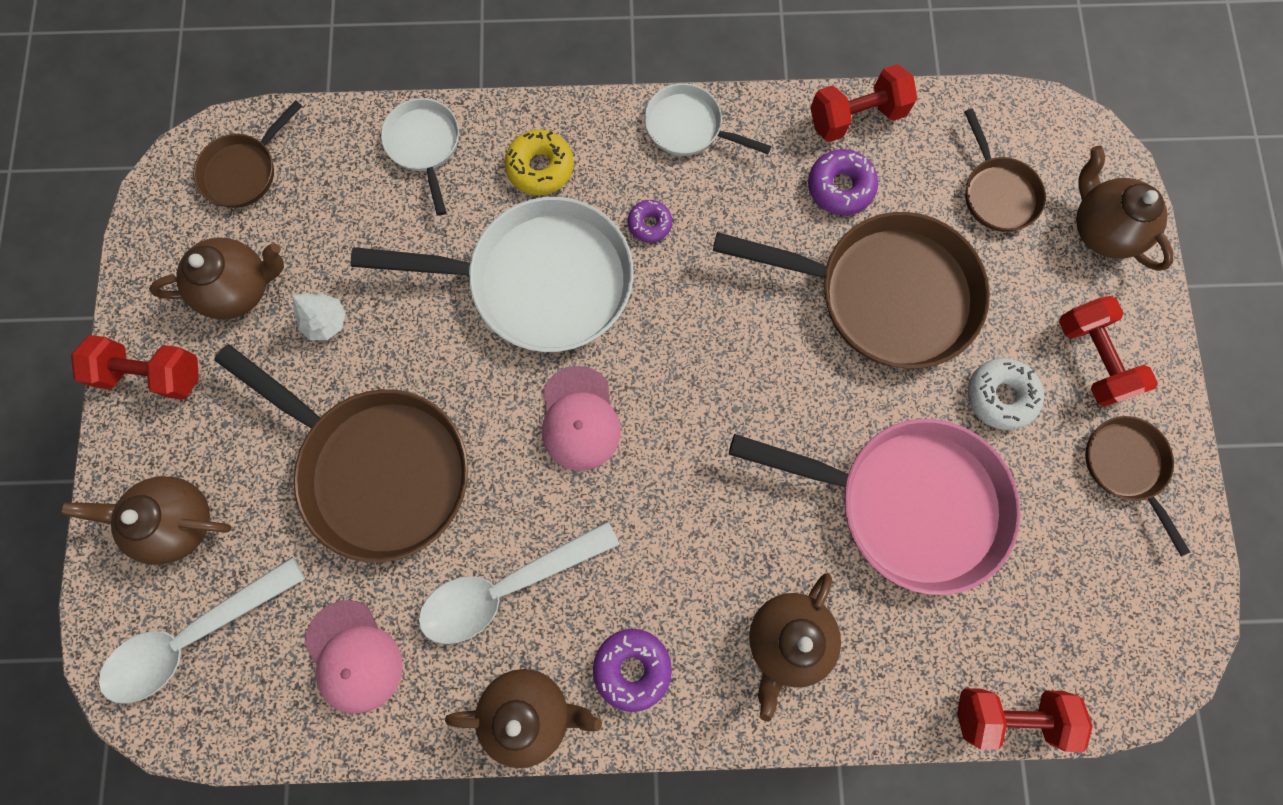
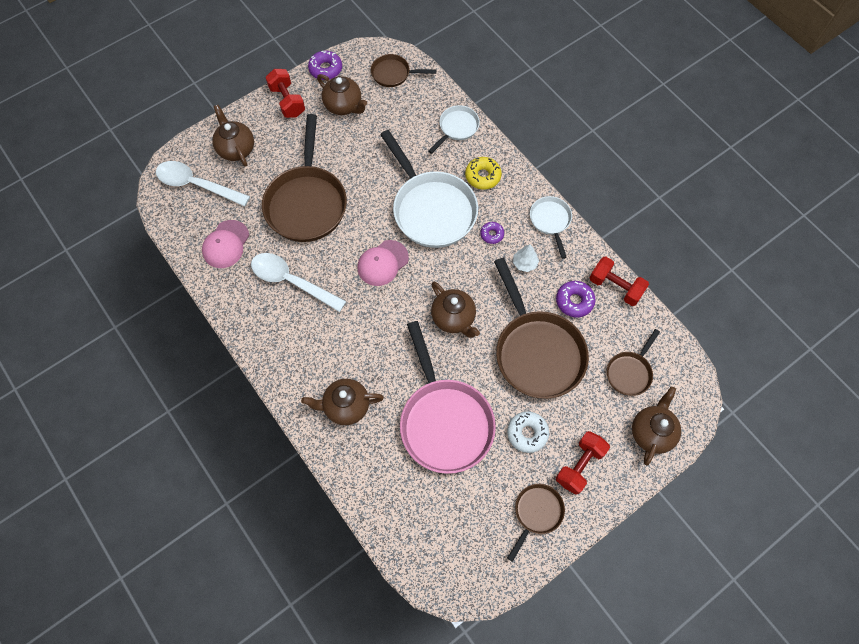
camera: 55 degrees right, 10 degrees down
(326, 321) = (353, 144): white tree -> white tree (524, 263)
(529, 711) = (247, 323): brown teapot -> brown teapot (453, 318)
(632, 668) = (291, 351): purple donut -> purple donut (325, 69)
(1008, 713) = (377, 524): red dumbbell -> none

